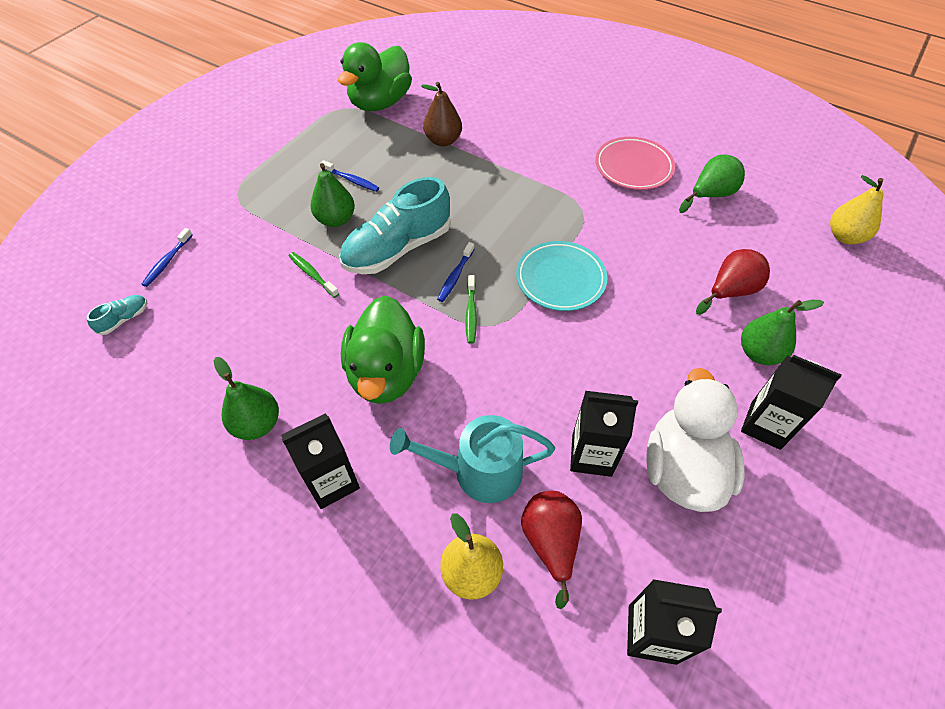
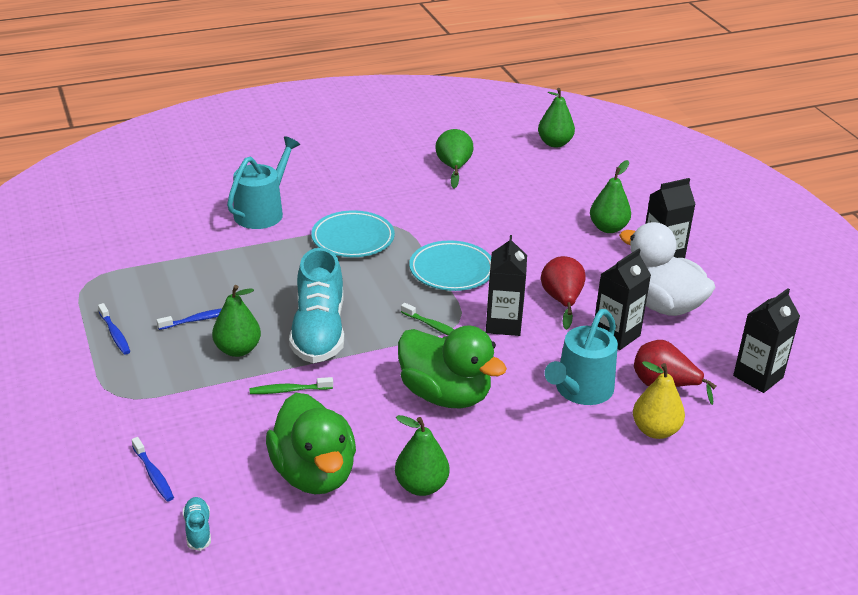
camera: 55 degrees left, 20 degrees down
(332, 481) = (519, 466): black carton -> black carton (503, 324)
(380, 103) = (114, 258): green duck -> green duck (314, 474)
(443, 140) = (220, 249): brown pear -> none
(455, 276) = (387, 317): blue toothbrush -> blue toothbrush (115, 334)
(512, 132) = (262, 212): none -> turquoise watering can
(535, 197) = (353, 239): none -> turquoise plate
(633, 167) = (382, 181): pink plate -> none
(730, 291) = (547, 210): red pear -> red pear (562, 301)
(845, 236) = (554, 143): yellow pear -> green pear

